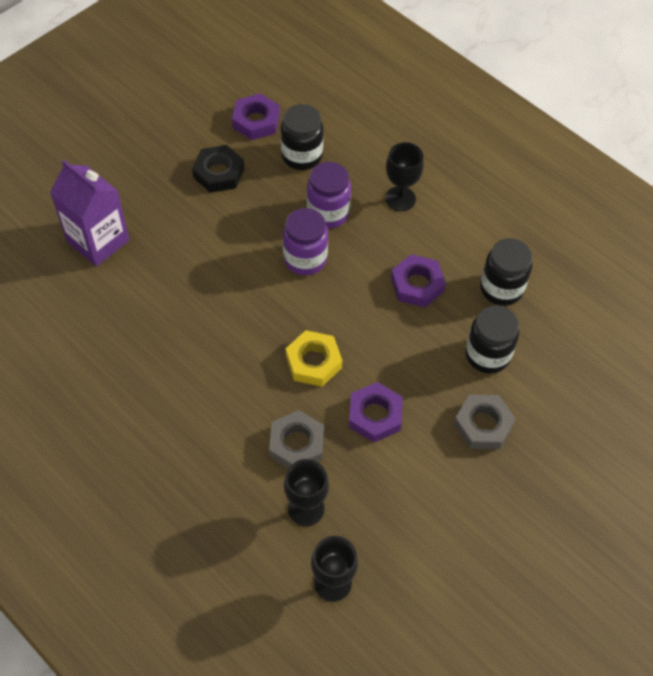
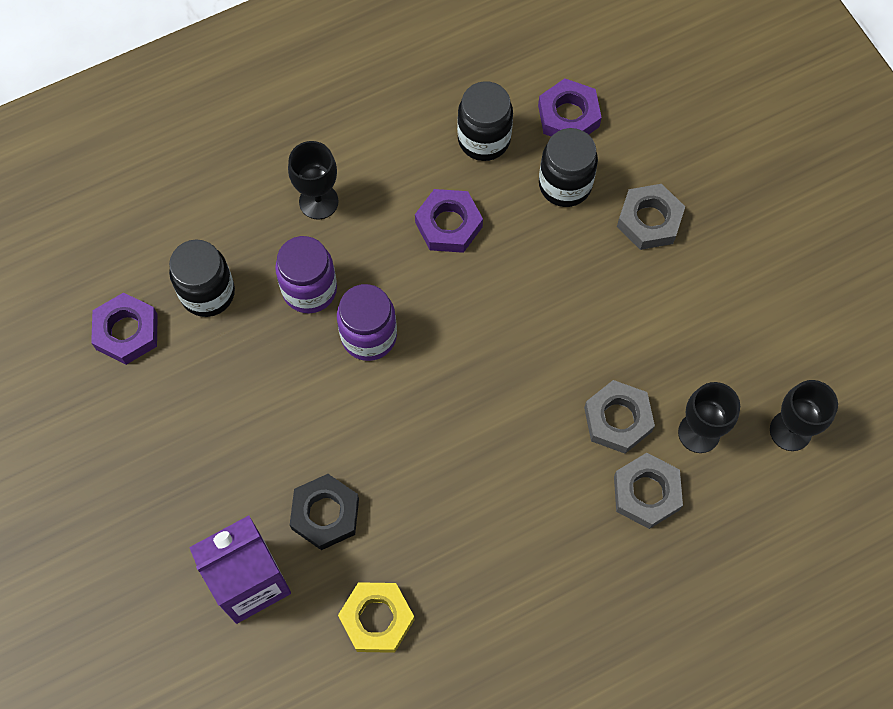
camera: 70 degrees left, 10 degrees up
(219, 173) = (196, 401): black nut -> black nut (325, 514)
(241, 480) = (646, 493): none -> grey nut
(313, 362) = (516, 370): yellow nut -> yellow nut (376, 619)
(375, 415) = (606, 326): purple nut -> purple nut (568, 116)

